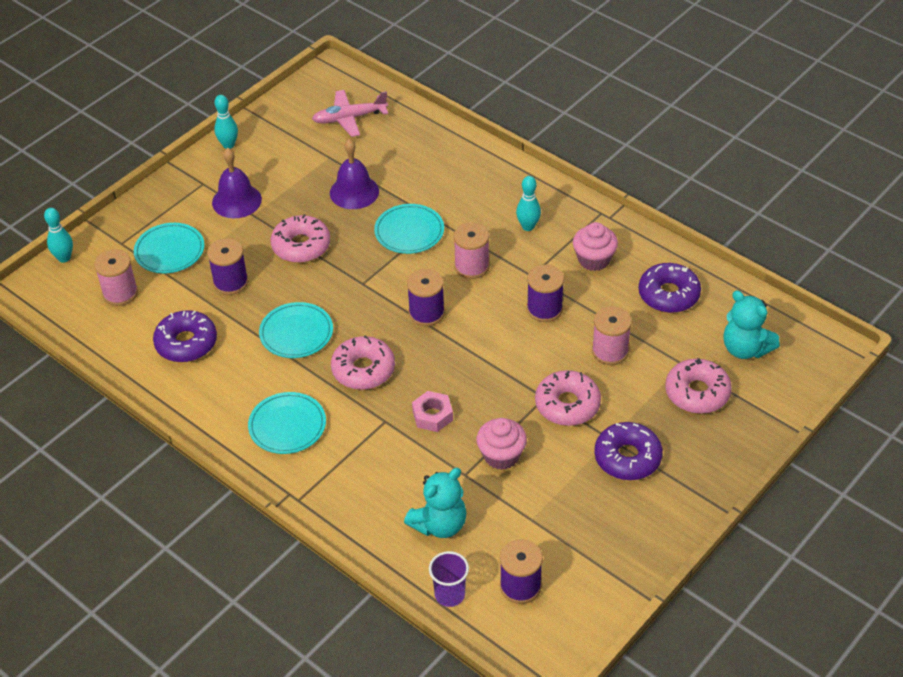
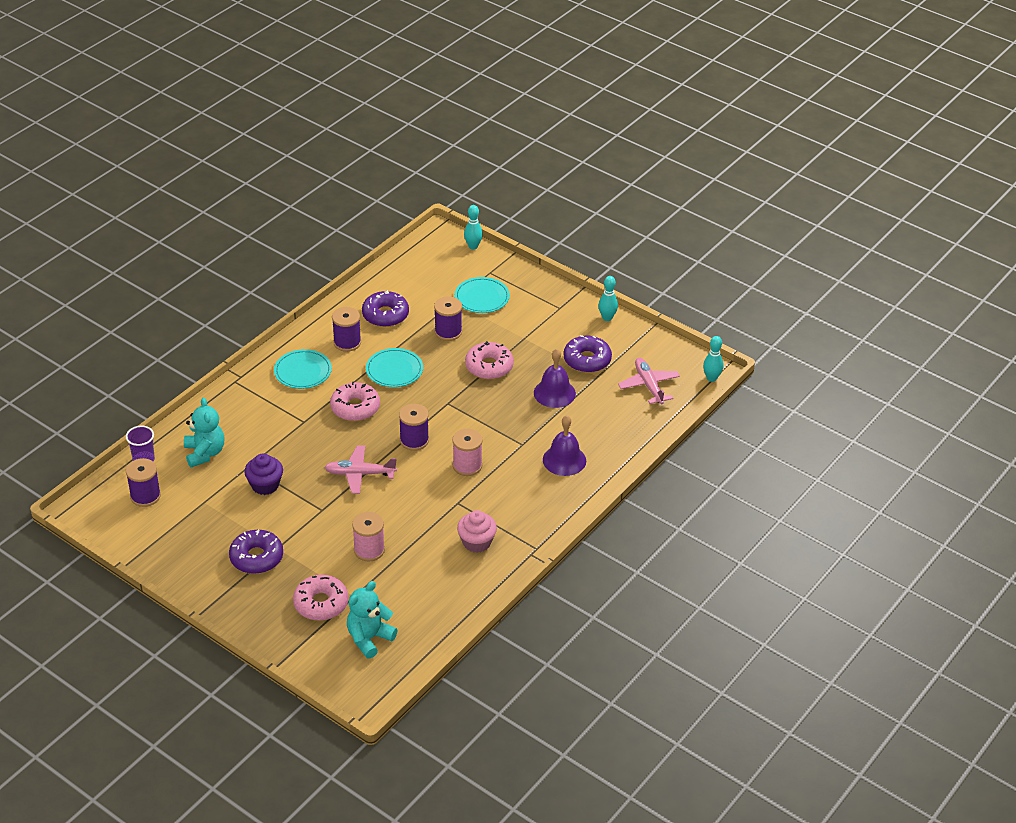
camera: 85 degrees right, 5 degrees down
(120, 293) = (436, 277): pink spool -> none
(236, 201) = (540, 328): purple bell -> purple bell (564, 460)
(409, 231) = (508, 427): turquoise plate -> none
(432, 415) = (307, 447): pink nut -> none
(439, 524) = (205, 453): turquoise teddy bear -> turquoise teddy bear turned 150 degrees counterclockwise
(483, 363) = (359, 474): none -> pink plane
(501, 455) = (265, 485): pink cupcake -> purple cupcake
(528, 227) = (516, 500): turquoise bowling pin -> turquoise bowling pin (711, 378)
(544, 309) = (418, 510): purple spool -> purple spool (347, 342)
(567, 405) = (313, 523): pink donut -> none
(668, 295) = (434, 590): purple donut -> purple donut (587, 360)

